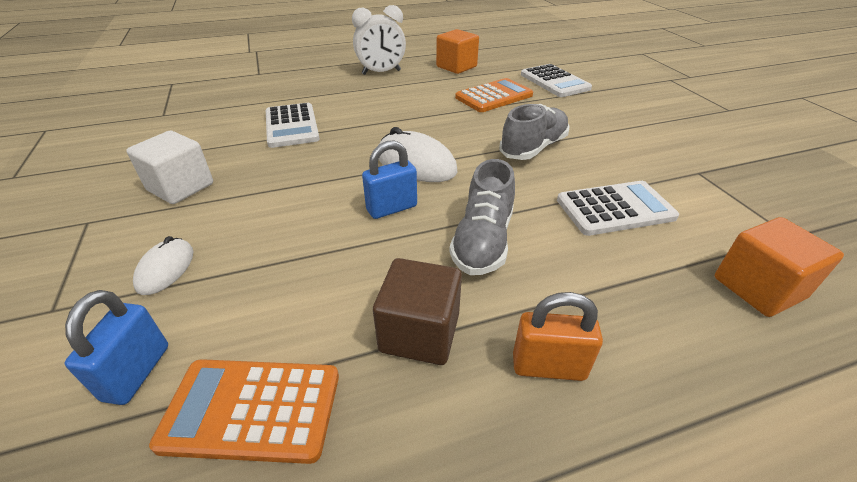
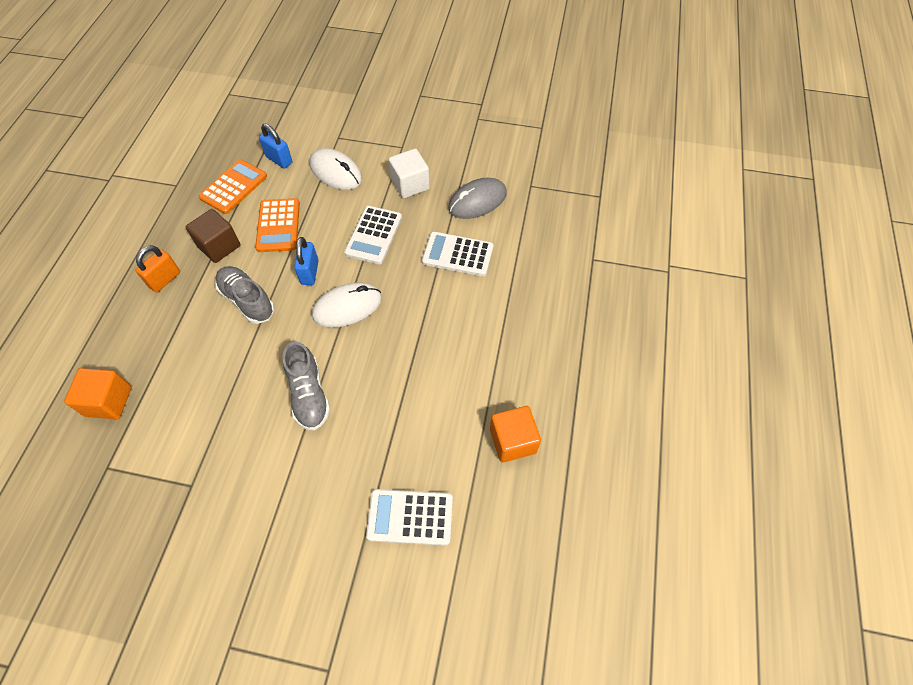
camera: 120 degrees right, 20 degrees up
(166, 269) = (336, 172): white mouse -> white mouse, size x1.69
(200, 135) = (477, 201): none -> grey mouse
(381, 72) = (537, 359): white clock -> none
(494, 96) = (415, 428): orange calculator -> orange calculator (278, 225)
(615, 209) = (211, 388): white calculator -> white calculator (374, 235)

